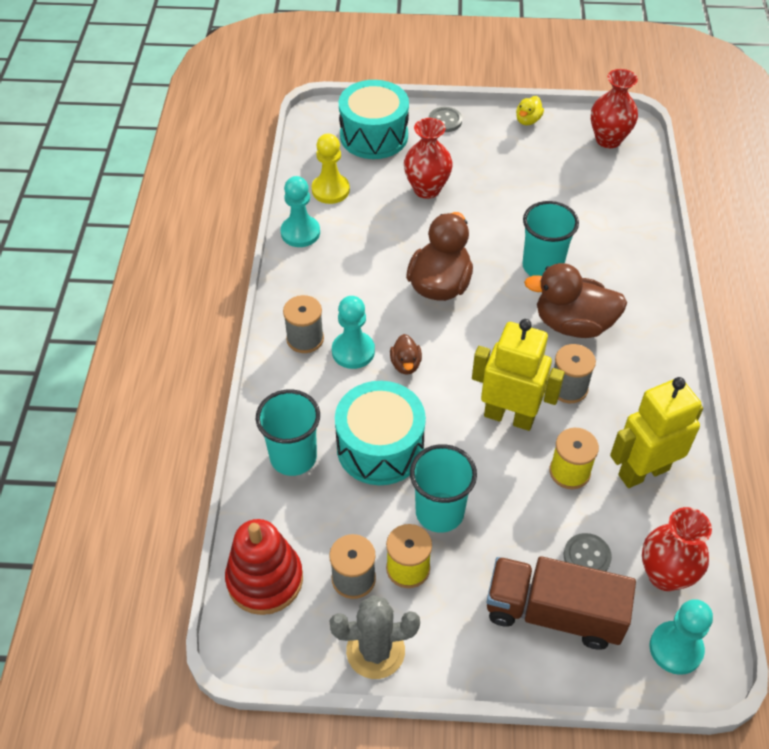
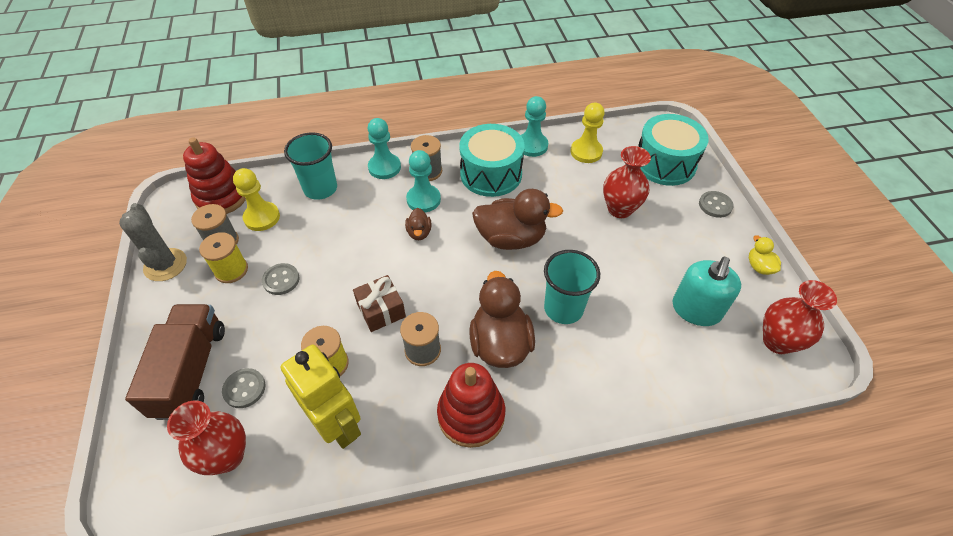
camera: 75 degrees right, 0 degrees up
(324, 529) = (262, 217): none -> yellow pawn
(380, 447) = (336, 233): turquoise drum -> turquoise drum (491, 174)
(405, 364) = (419, 233): brown duck -> brown duck turned 75 degrees counterclockwise
(439, 512) = (281, 280): turquoise cup -> grey button
(509, 416) = (381, 310): yellow robot -> brown gift
(528, 120) = (759, 266): yellow duck -> yellow duck turned 60 degrees clockwise
(565, 176) = (696, 309): none -> turquoise soap dispenser
(647, 362) = (471, 415): none -> red stacking toy
(676, 648) = (153, 472): turquoise pawn -> turquoise pawn (384, 167)

